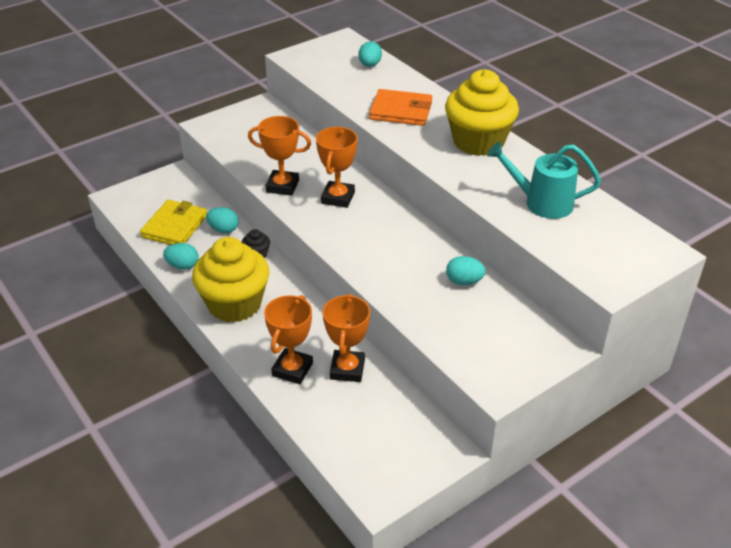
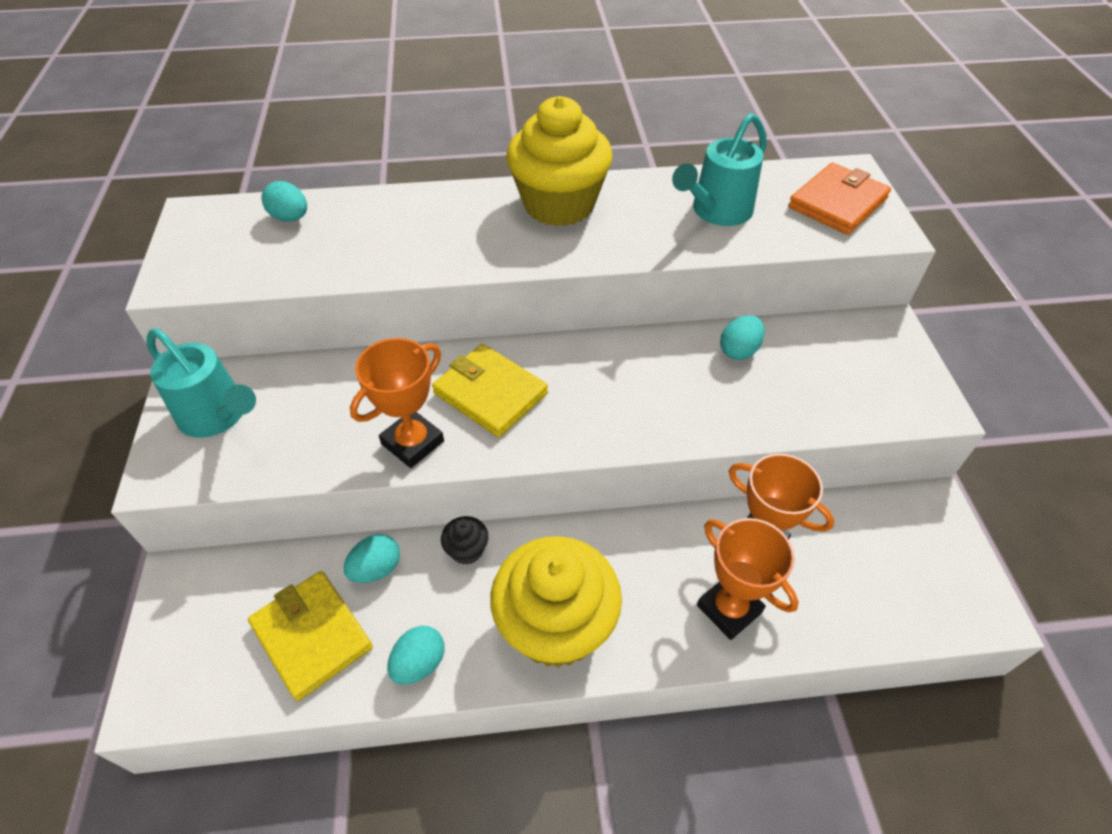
camera: 60 degrees left, 10 degrees up
(249, 123) = (218, 416): none -> turquoise watering can
(338, 198) = (490, 393): orange trophy -> yellow wallet
(401, 111) = (430, 237): orange wallet -> orange wallet (837, 203)

